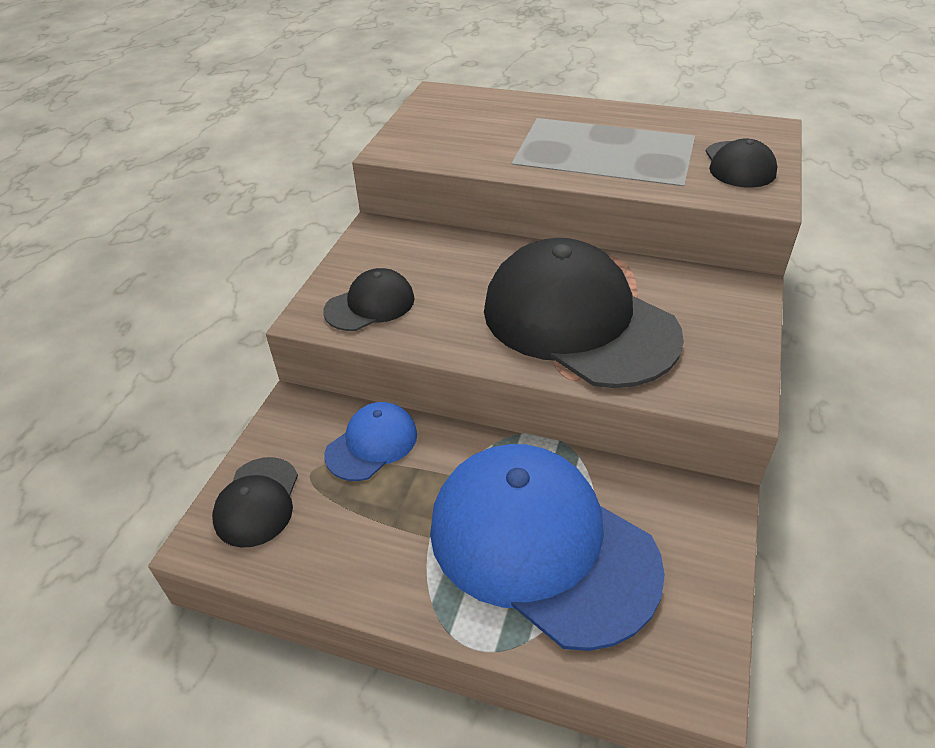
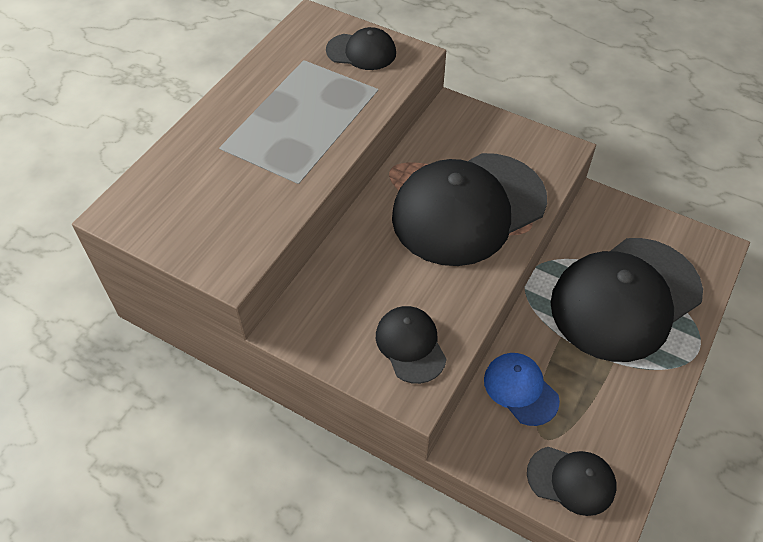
camera: 80 degrees left, 10 degrees up
(541, 545) = (625, 298): blue cap -> black cap

